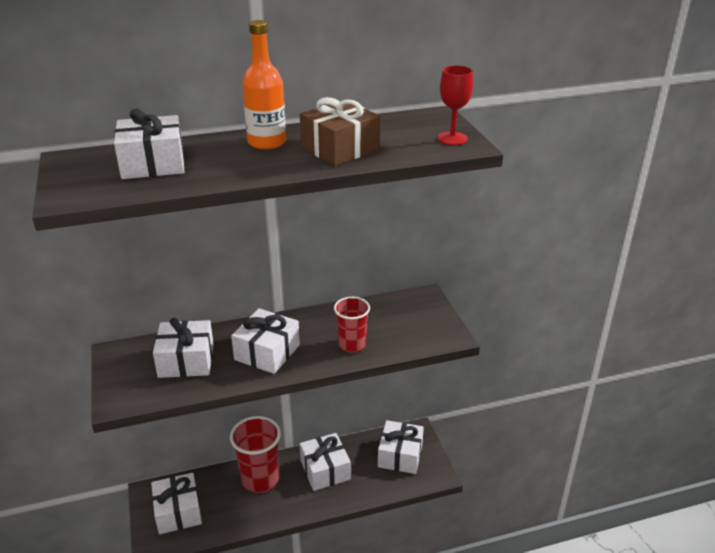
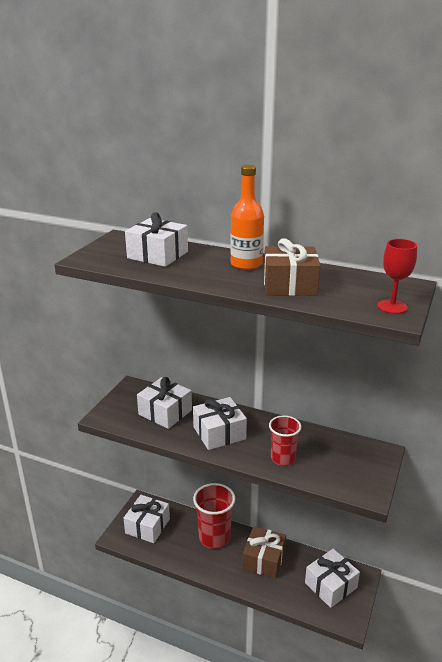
camera: 40 degrees right, 5 degrees down
(325, 470) = (264, 559): white gift -> brown gift

